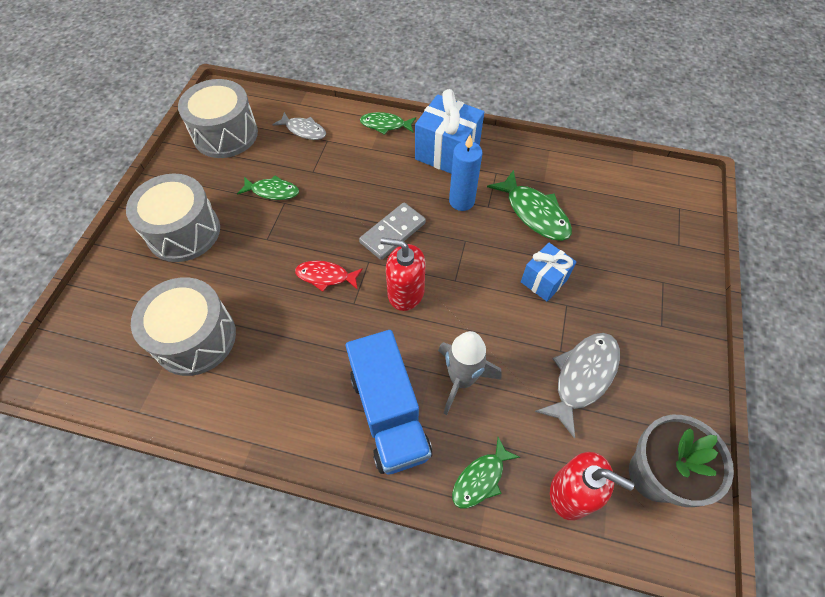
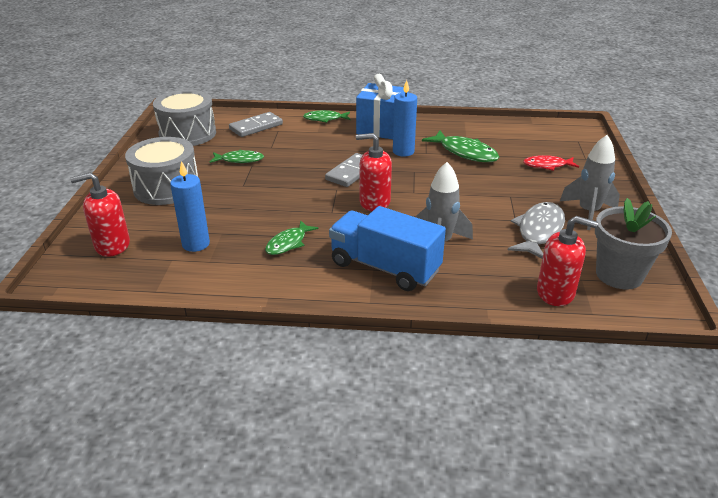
camera: 10 degrees left, 25 degrees down
(108, 326) = (112, 245): none -> red soap dispenser
(195, 338) = (196, 244): grey drum -> blue candle
(304, 130) = (256, 127): grey fish -> grey domino
(326, 276) = (302, 200): red fish -> red fish (547, 165)
(389, 413) = (385, 267): blue truck -> blue truck turned 150 degrees clockwise
(481, 478) = (477, 294): green fish -> green fish (288, 243)
(544, 280) = (487, 185): blue gift -> none
(652, 351) = (588, 212): none -> grey rocket

